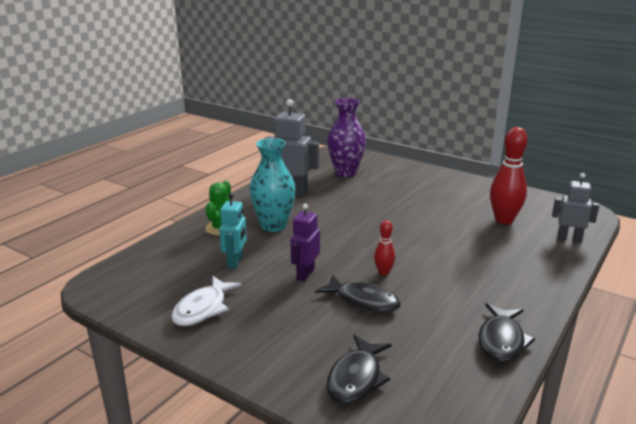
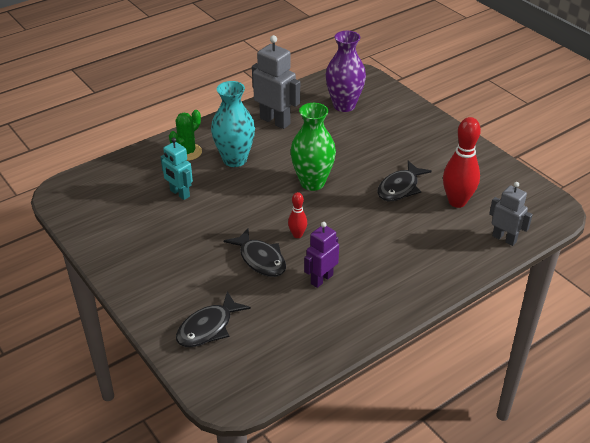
camera: 20 degrees right, 15 degrees up
(203, 309) = (130, 235): white fish -> none
(235, 262) = (179, 193): turquoise robot -> turquoise robot turned 105 degrees clockwise
(305, 274) = (229, 220): purple robot -> purple robot (321, 279)
(363, 230) = (312, 183): none -> green vase
(501, 341) = (346, 327): black fish -> black fish (400, 188)

